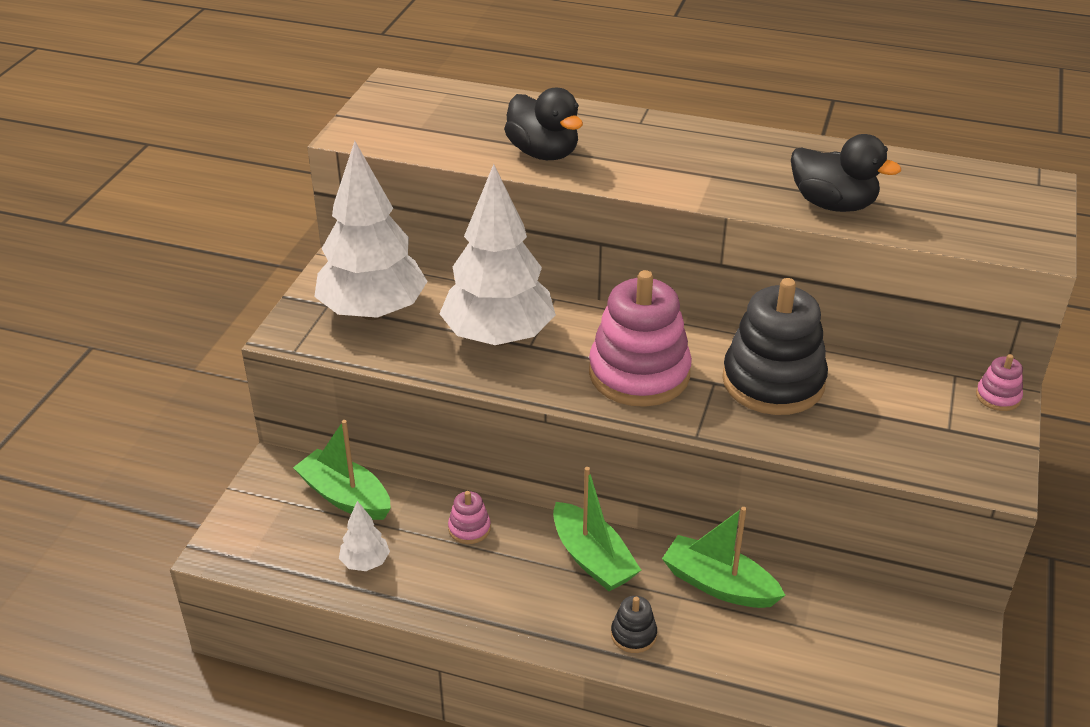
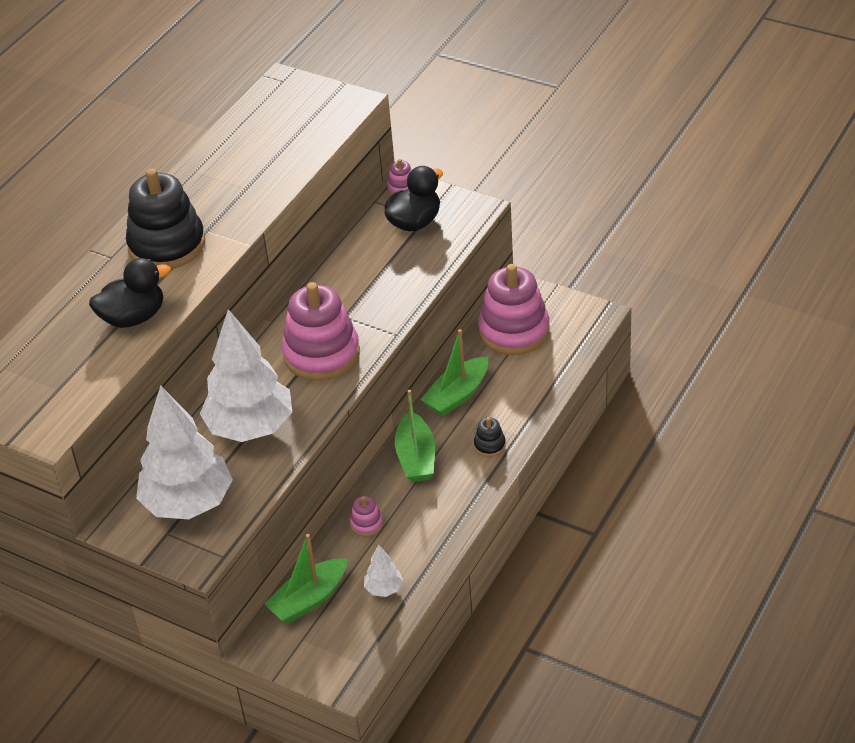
camera: 75 degrees left, 5 degrees up
(592, 559) = (416, 457): green boat -> green boat turned 105 degrees clockwise
(773, 382) = (353, 287): black stacking toy -> black stacking toy (167, 245)
(833, 204) = (268, 178): black duck -> black duck (415, 222)
(871, 631) = (514, 331): none -> pink stacking toy

